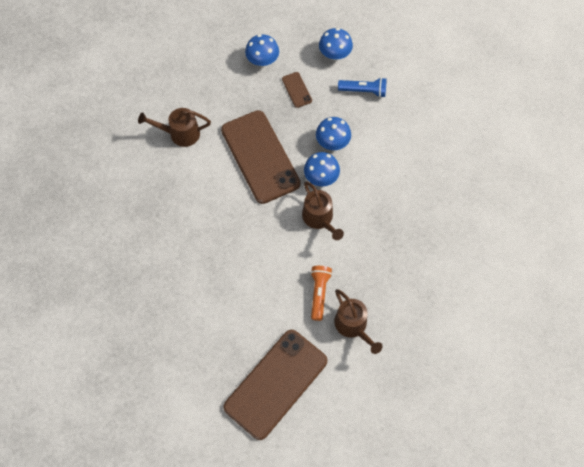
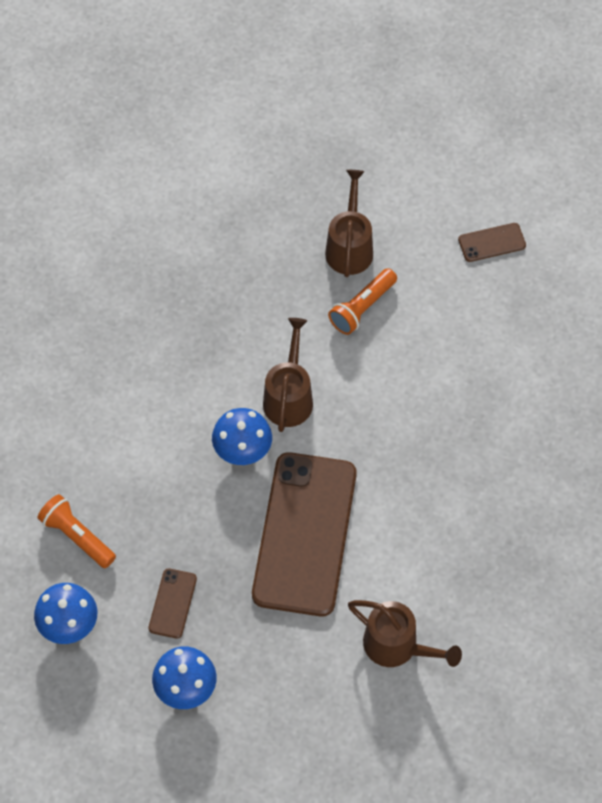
camera: 145 degrees left, 5 degrees down
(276, 384) = (492, 242): brown phone -> brown phone, size x0.41
(332, 142) = (186, 489): blue mushroom -> none
(364, 91) = (77, 537): blue flashlight -> orange flashlight

